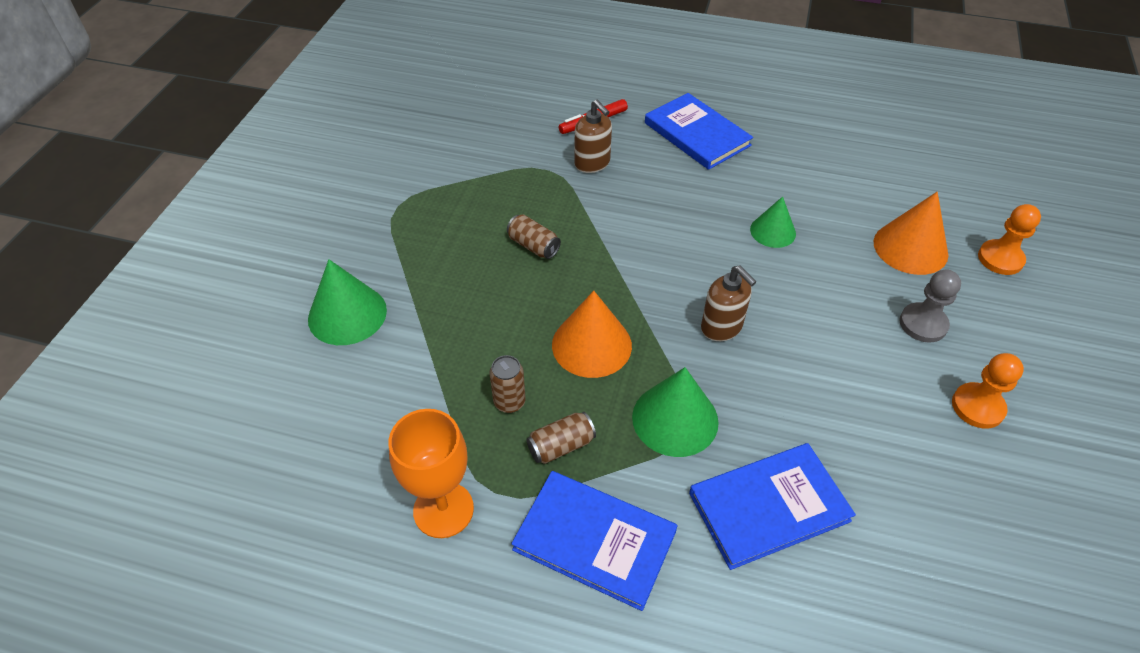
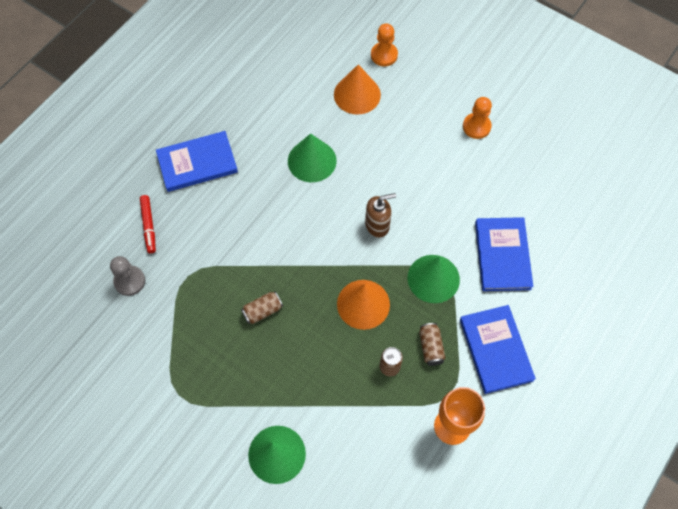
camera: 70 degrees left, 15 degrees up
(592, 163) = (195, 243): brown soap dispenser -> none
(594, 540) = (495, 350): blue book -> blue book turned 60 degrees counterclockwise
(773, 231) = (312, 161): green cone -> green cone, size x1.57
(923, 324) = (415, 120): grey pawn -> grey pawn (129, 281)

